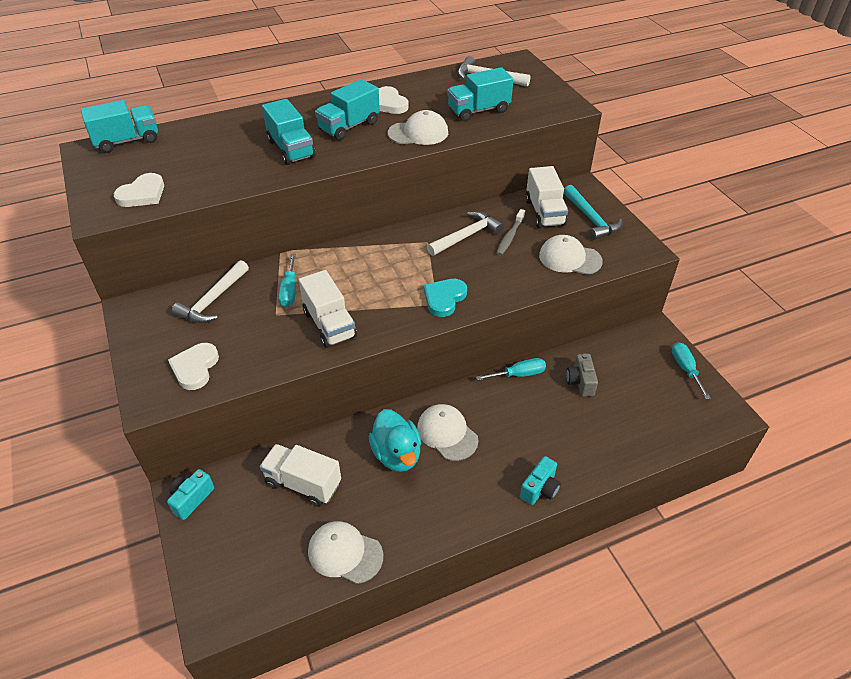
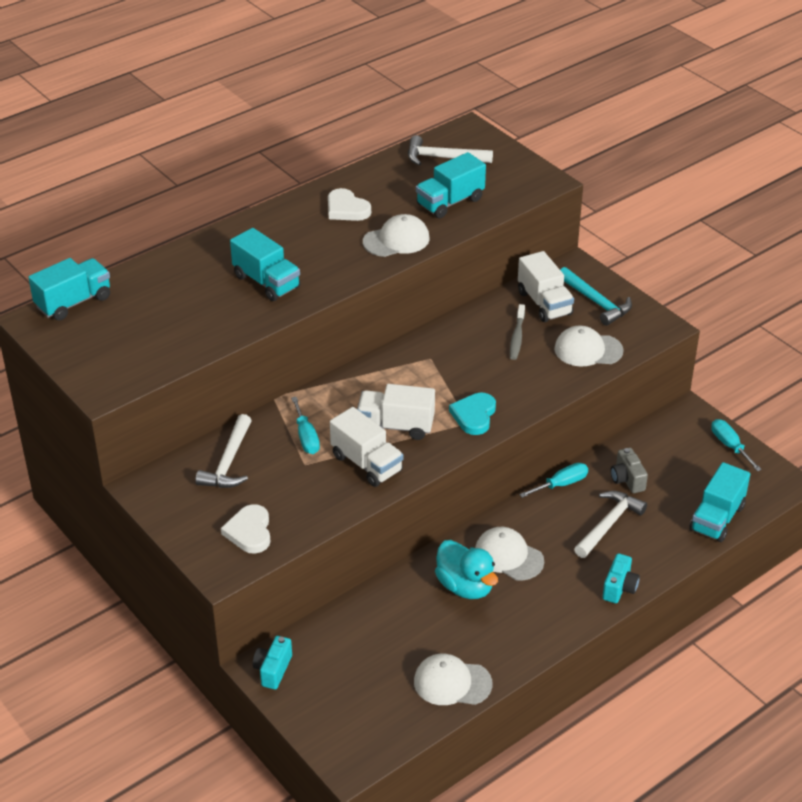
camera: 15 degrees left, 5 degrees down
(142, 194) = (134, 360): white heart -> none
(303, 484) = (381, 632): white truck -> white truck (396, 426)
(349, 126) = (316, 244): turquoise truck -> turquoise truck (717, 518)
(466, 236) = (470, 344): white hammer -> white hammer (608, 524)

